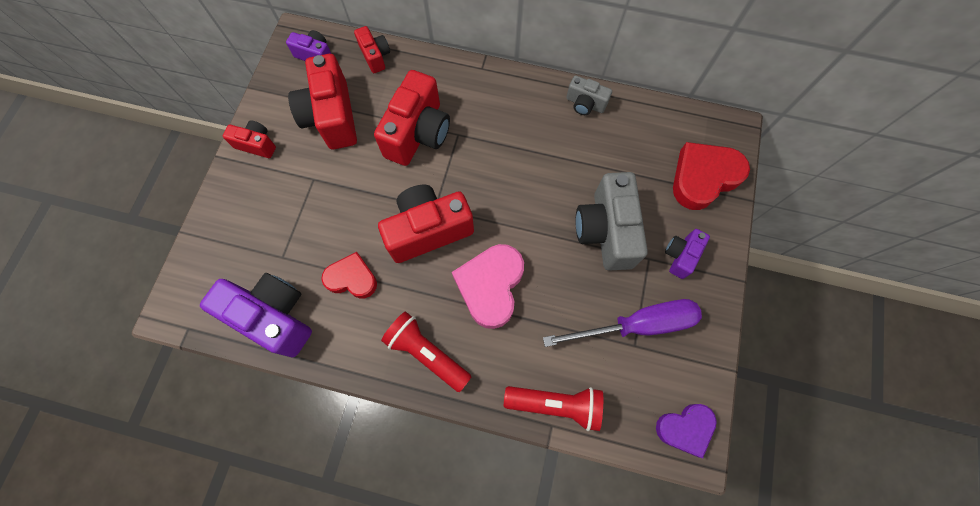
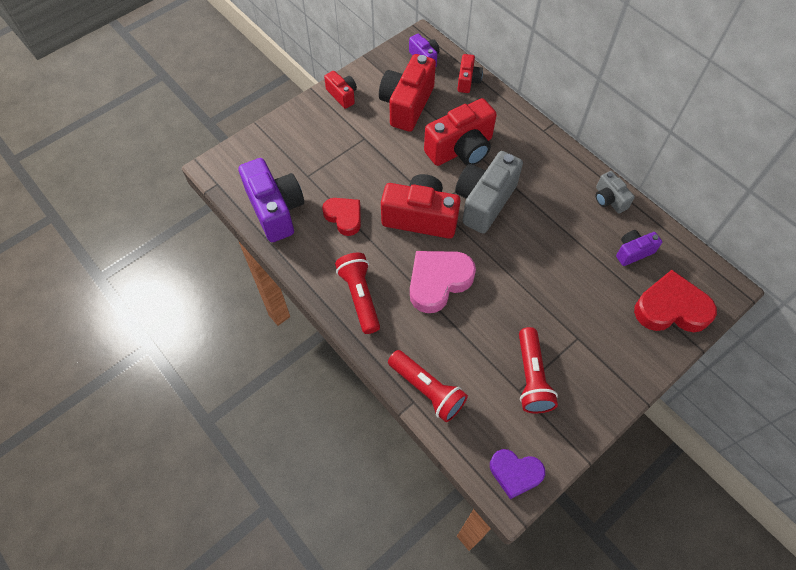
camera: 35 degrees right, 10 degrees down
(606, 231) = (557, 298): grey camera -> grey camera (484, 201)
(637, 325) = (531, 377): purple screwdriver -> red flashlight
(680, 256) = (606, 352): purple camera -> purple camera (633, 252)

